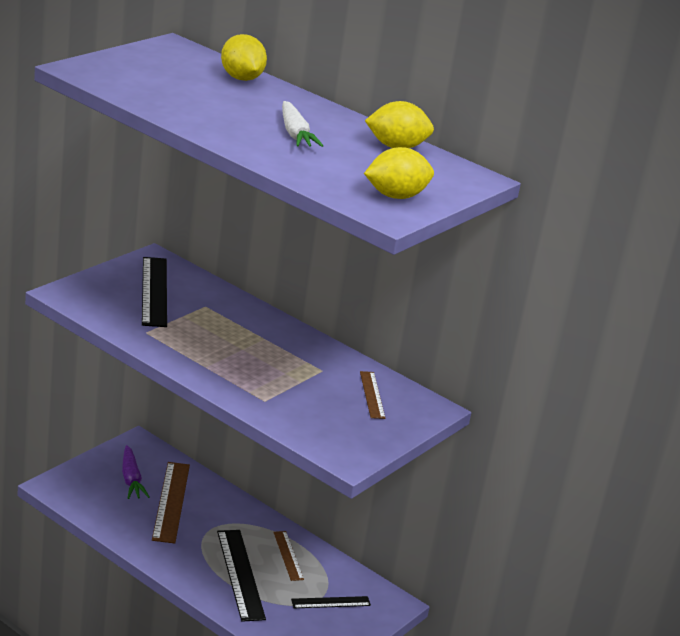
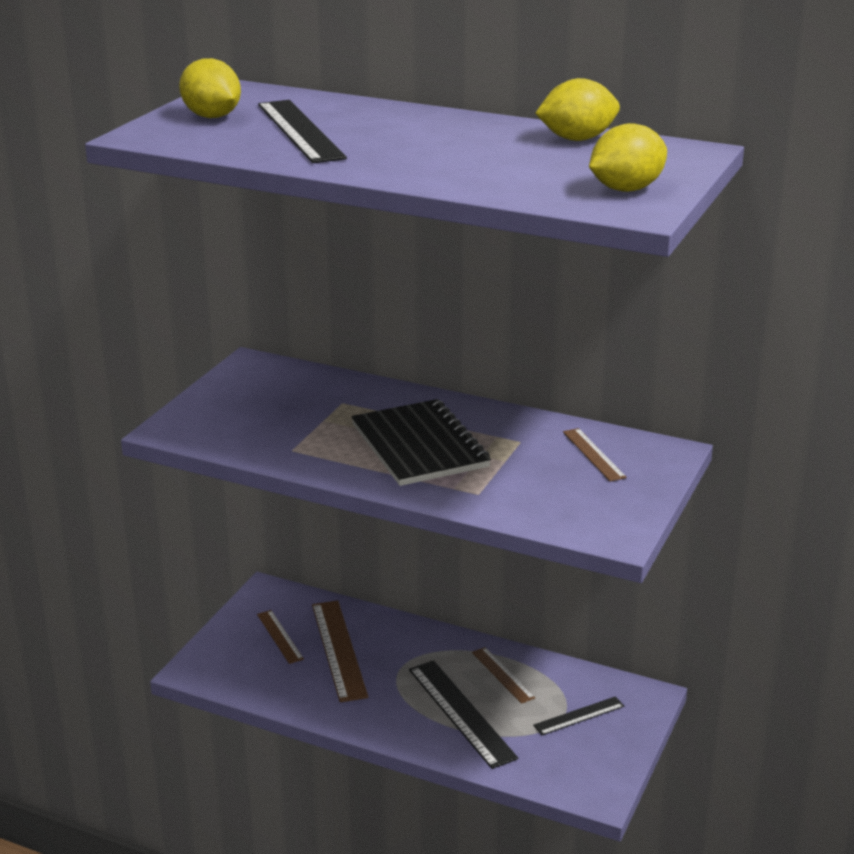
camera: 10 degrees left, 0 degrees up
(131, 479) = (280, 636): purple carrot -> brown ruler
(154, 291) = (273, 401): black ruler -> black ruler (299, 131)
(241, 78) = (340, 106): yellow lemon -> yellow lemon (212, 116)
(243, 354) = (419, 446): none -> black notebook
(295, 134) = (452, 149): white carrot -> none

